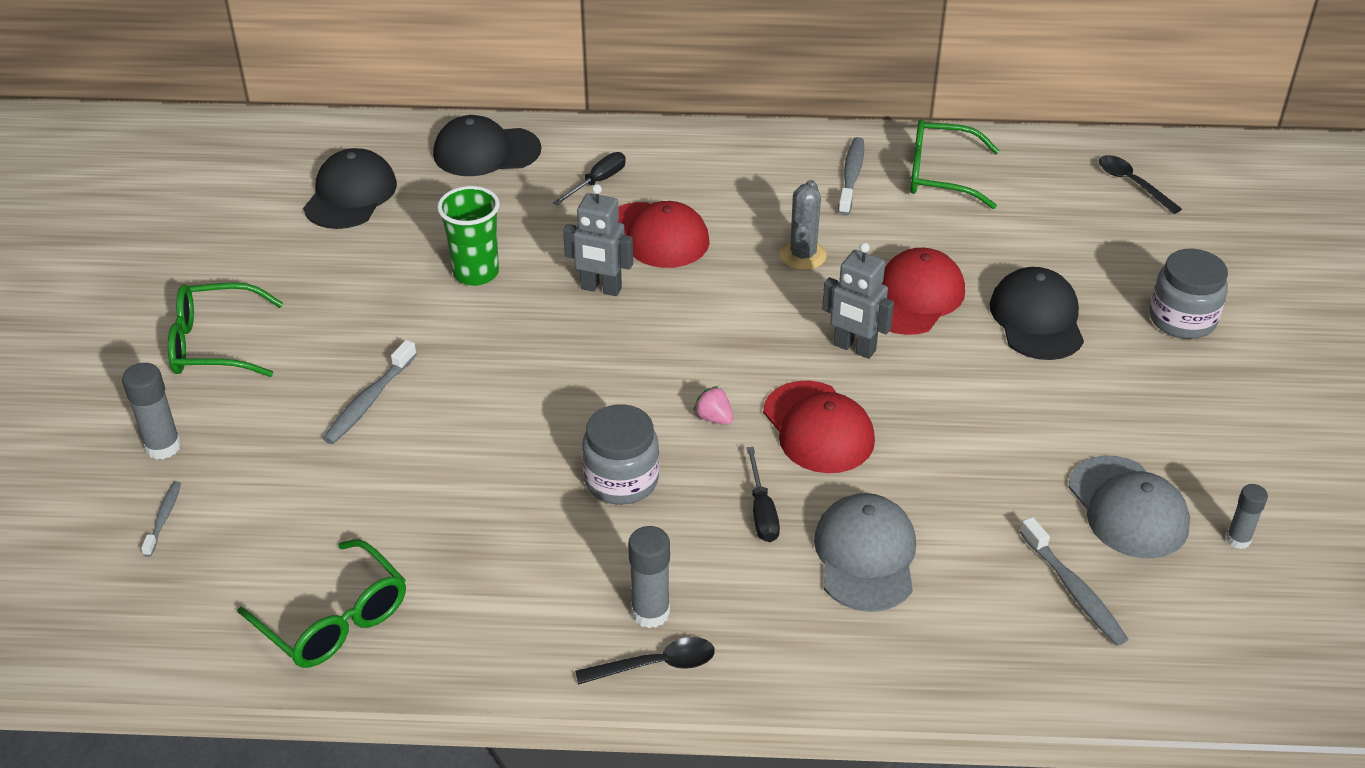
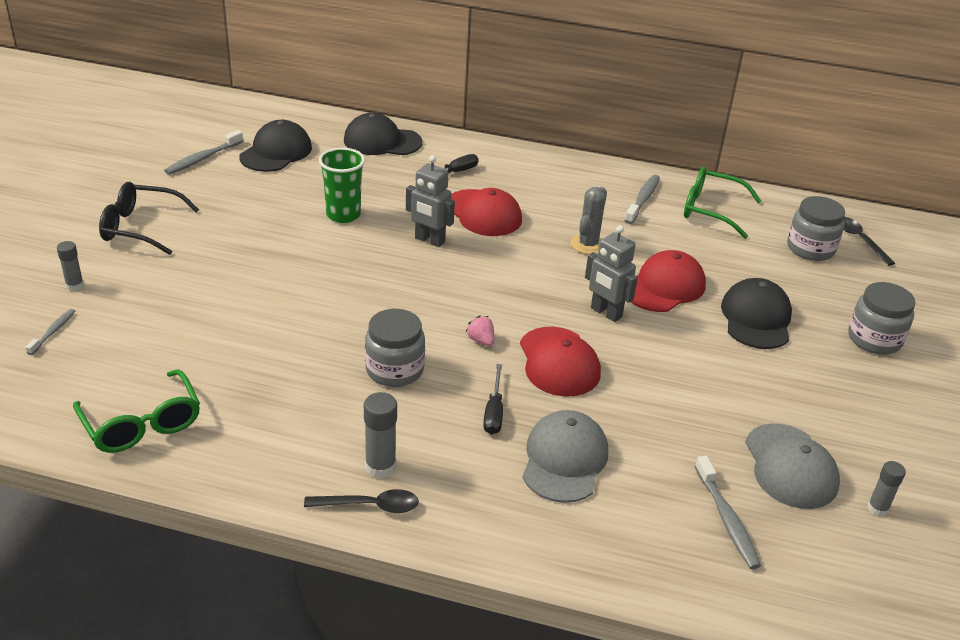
camera: 10 degrees right, 5 degrees down
(163, 447) = (75, 286): grey glue stick -> grey glue stick, size x0.66
(214, 344) = (140, 227): green glasses -> black glasses
(369, 401) = (232, 283): grey toothbrush -> grey toothbrush (203, 158)
(1076, 208) = (810, 248): none -> grey jar

